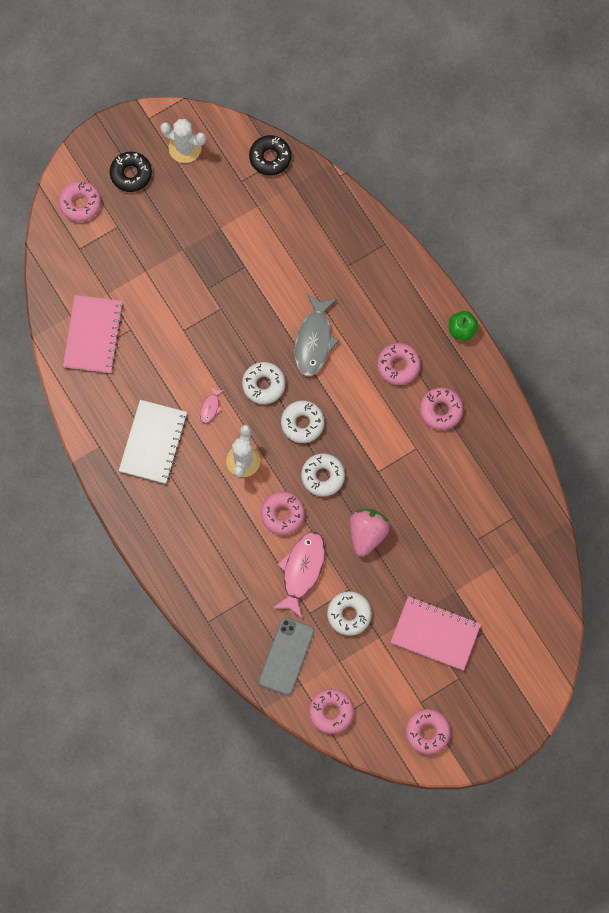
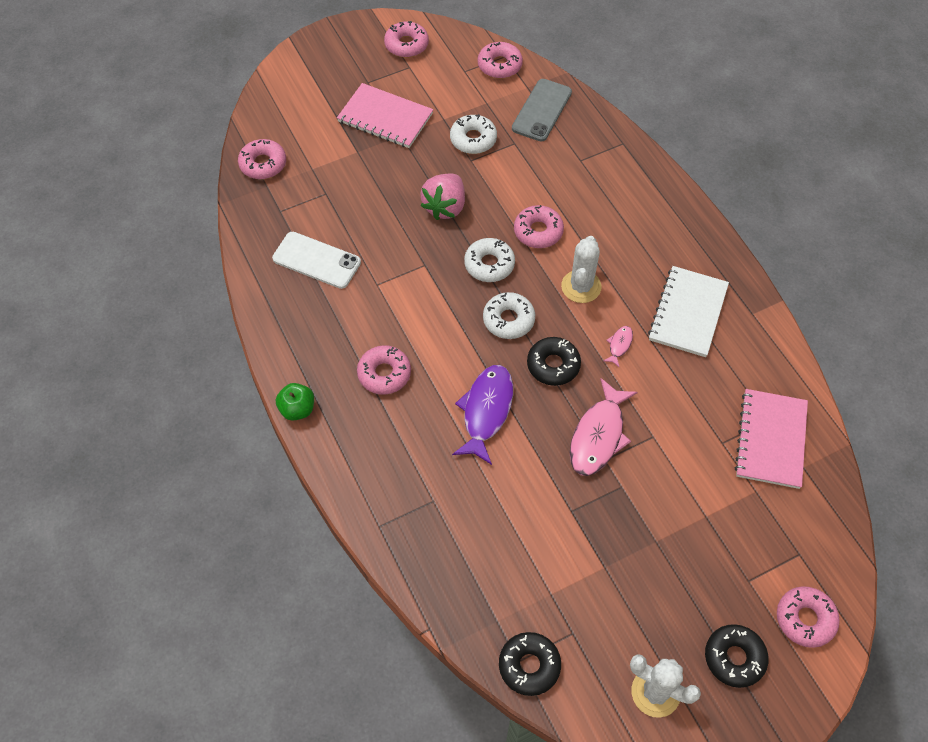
camera: 175 degrees left, 15 degrees down
(263, 384) = (553, 365): white donut -> black donut
(302, 571) = (520, 179): pink fish -> pink fish (598, 435)
(314, 340) = (486, 411): grey fish -> purple fish
(441, 410) = (341, 321): pink donut -> pink donut (263, 164)
(472, 468) = (316, 260): none -> white phone

